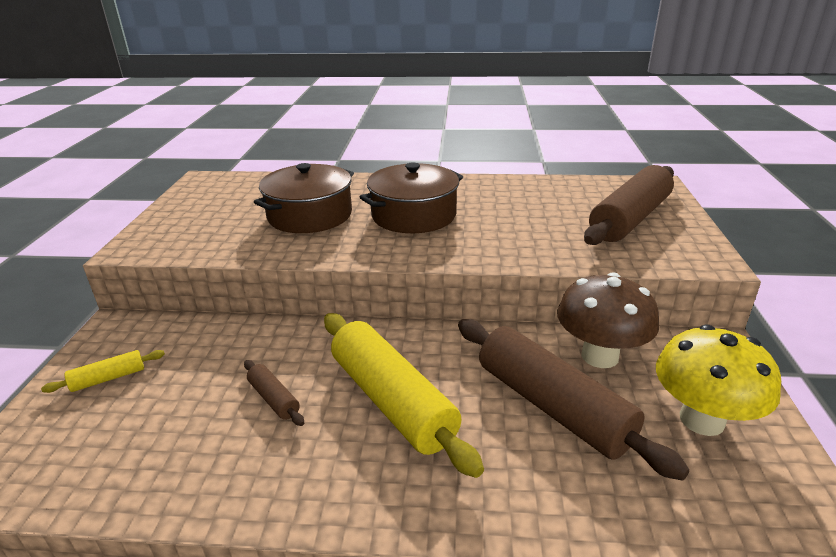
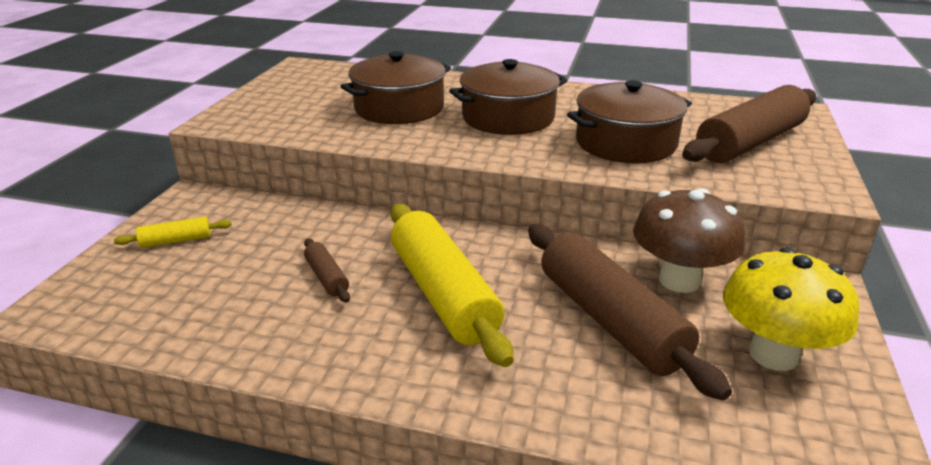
camera: 10 degrees right, 0 degrees up
(525, 230) = (625, 143): none -> brown pot

